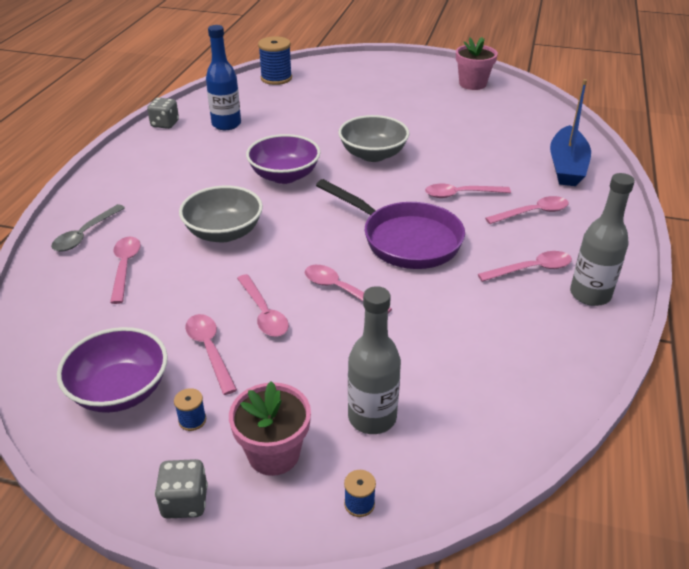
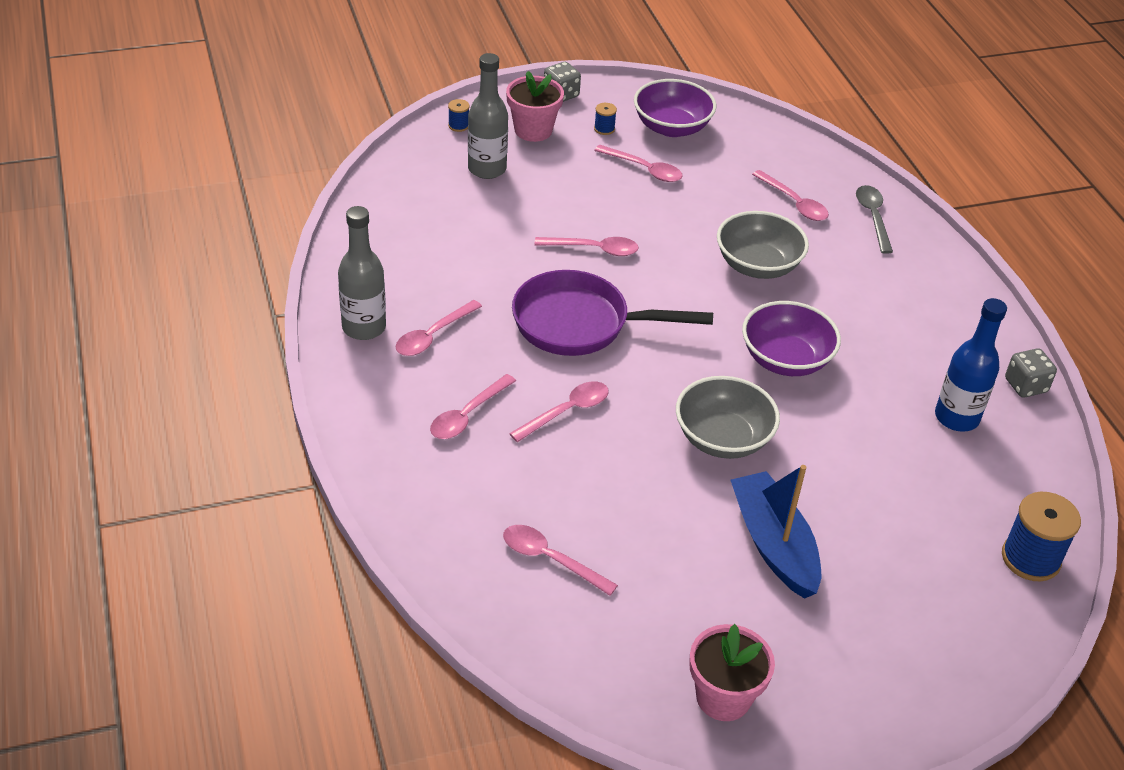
camera: 145 degrees right, 5 degrees up
(264, 313) = (635, 208): pink spoon -> pink spoon (550, 559)
(567, 166) = (462, 522): blue boat -> blue boat (773, 544)

